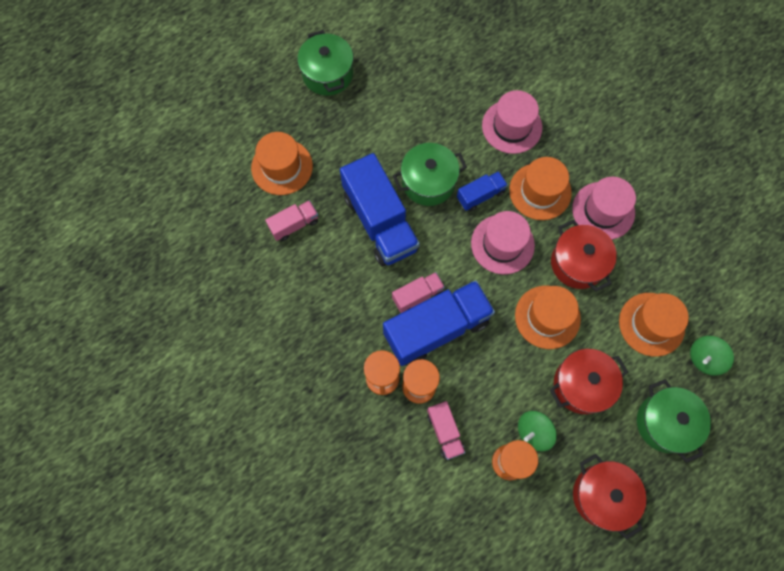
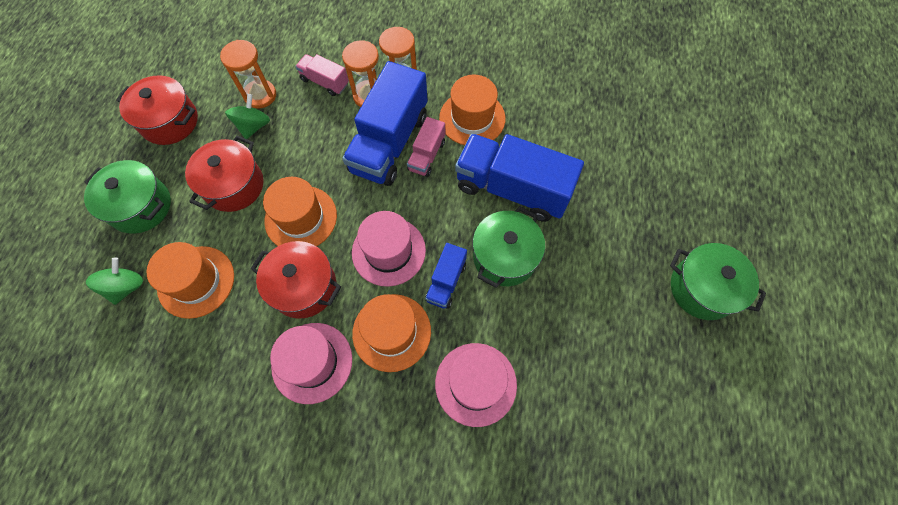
camera: 140 degrees right, 5 degrees down
(282, 167) = (639, 171): orange hat -> orange hat (472, 118)
(294, 224) = (577, 135): pink truck -> none

